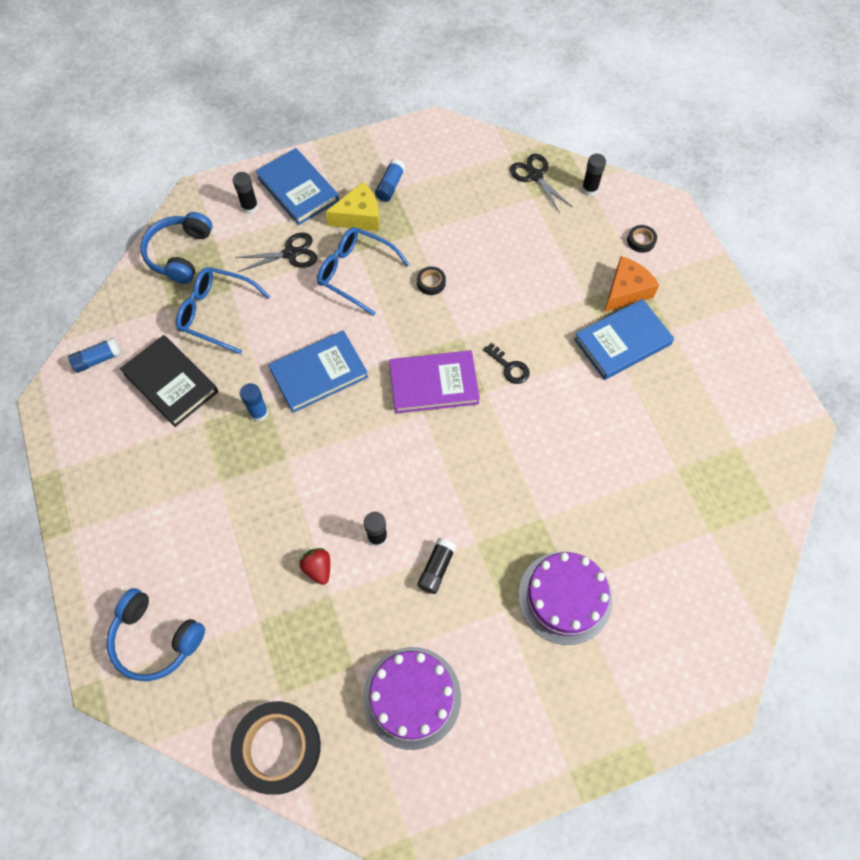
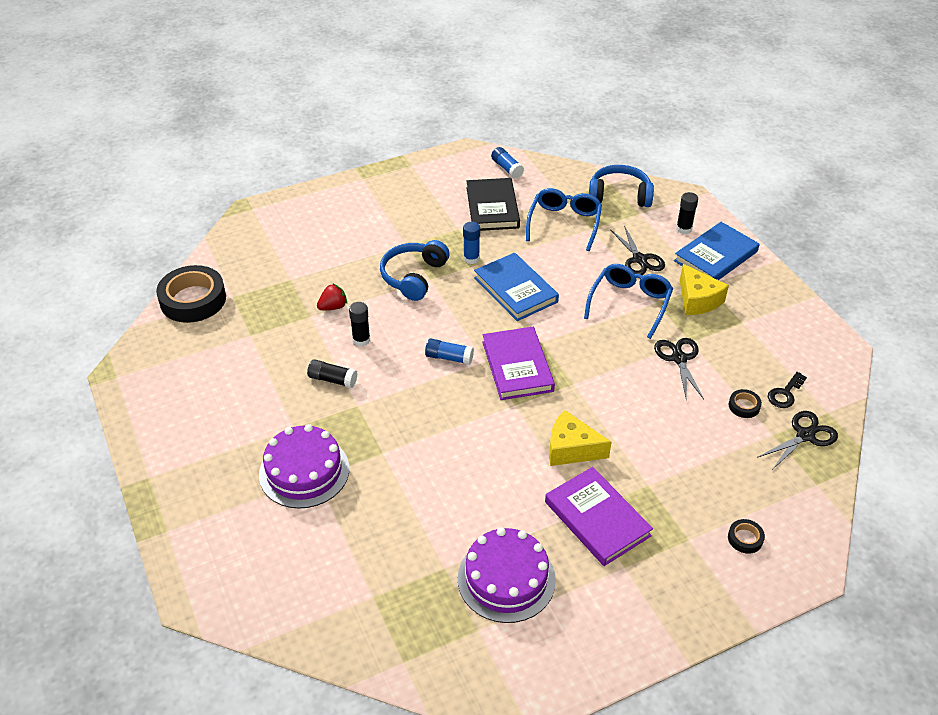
camera: 85 degrees right, 20 degrees down
(155, 639) = (279, 229): blue headphones -> blue headphones (413, 277)
(171, 382) = (492, 208): black book -> black book turned 45 degrees counterclockwise
(390, 186) = (744, 319): blue glue stick -> blue glue stick (449, 357)
(412, 697) = (222, 371): purple cake -> purple cake (506, 579)
(431, 283) = (633, 357): black tape -> black tape (744, 406)
(436, 247) = (679, 358): none -> black scissors
(509, 367) = (546, 422): black key -> black key (785, 394)
(543, 350) = (571, 449): none -> yellow cheese
(589, 189) = (805, 487): black glue stick -> none
(622, 342) = (597, 519): blue book -> purple book
(626, 291) = (666, 522): orange cheese -> none

